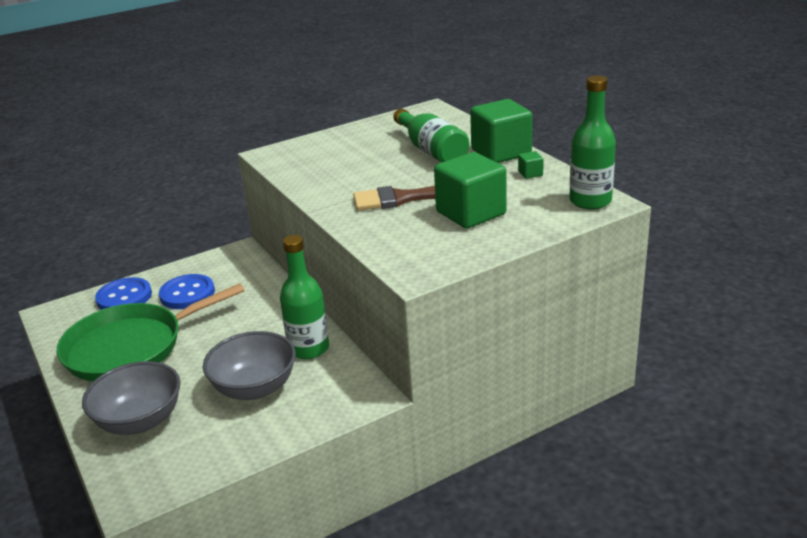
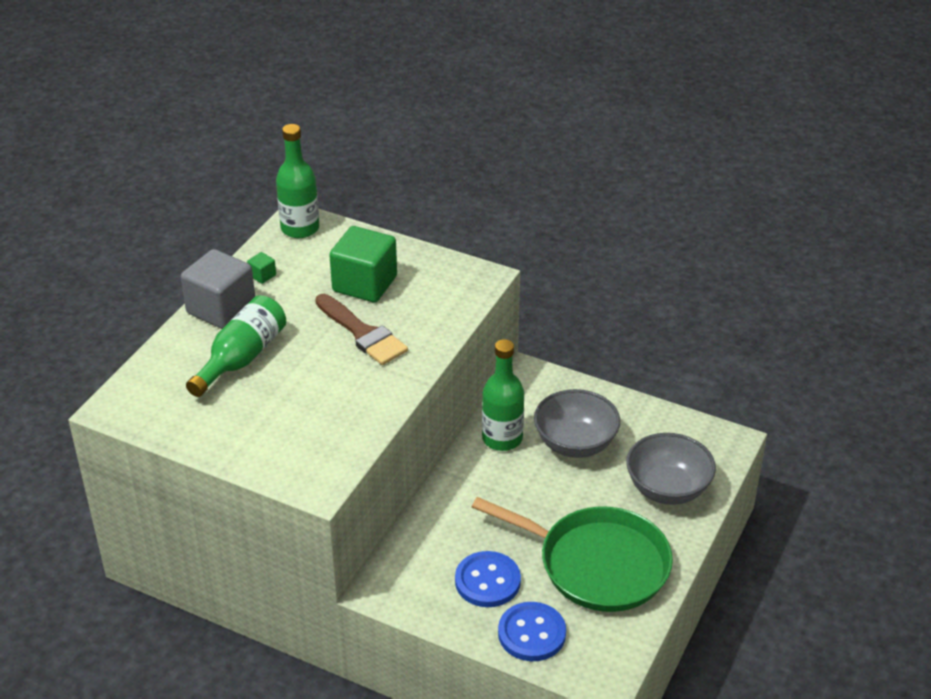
camera: 125 degrees left, 10 degrees up
(501, 152) = (221, 309): green cube -> grey cube

